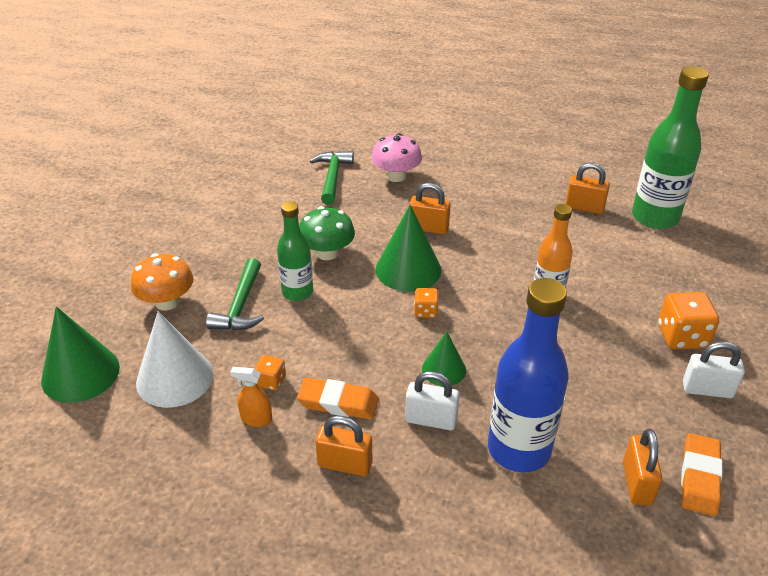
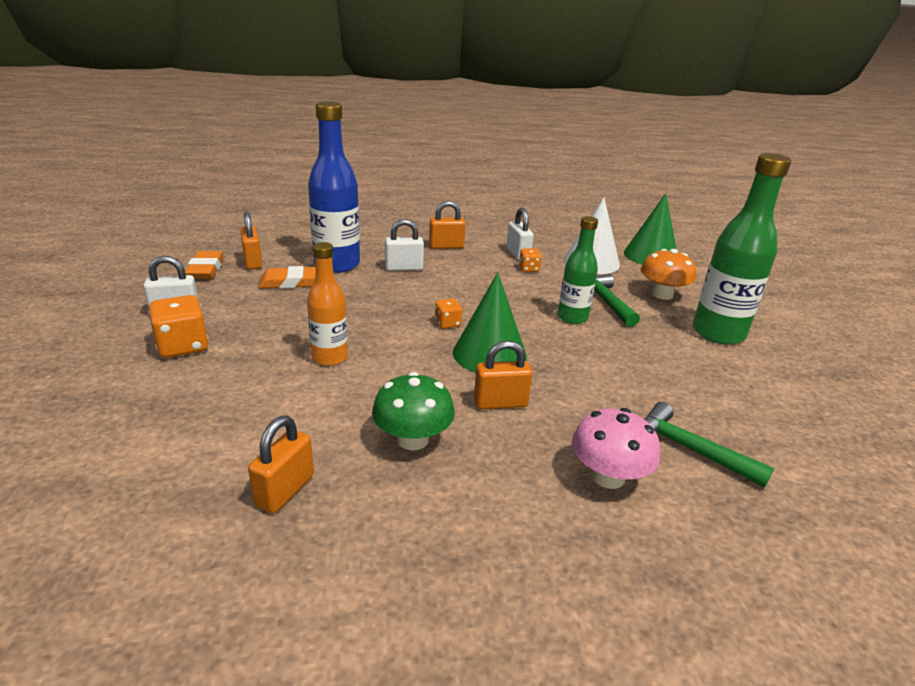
camera: 155 degrees right, 10 degrees down
(256, 419) = (518, 254): orange spray bottle -> white padlock
(327, 253) = (584, 353): green mushroom -> green mushroom (413, 439)
(332, 177) = (689, 450): green hammer -> green hammer turned 150 degrees clockwise
(338, 402) = (473, 266): orange eraser -> orange eraser (291, 282)
(444, 369) = (409, 291): green cone -> none
(584, 207) = (285, 490): orange padlock -> orange padlock turned 60 degrees counterclockwise
(655, 217) = (160, 500): green bottle -> green bottle (718, 333)

